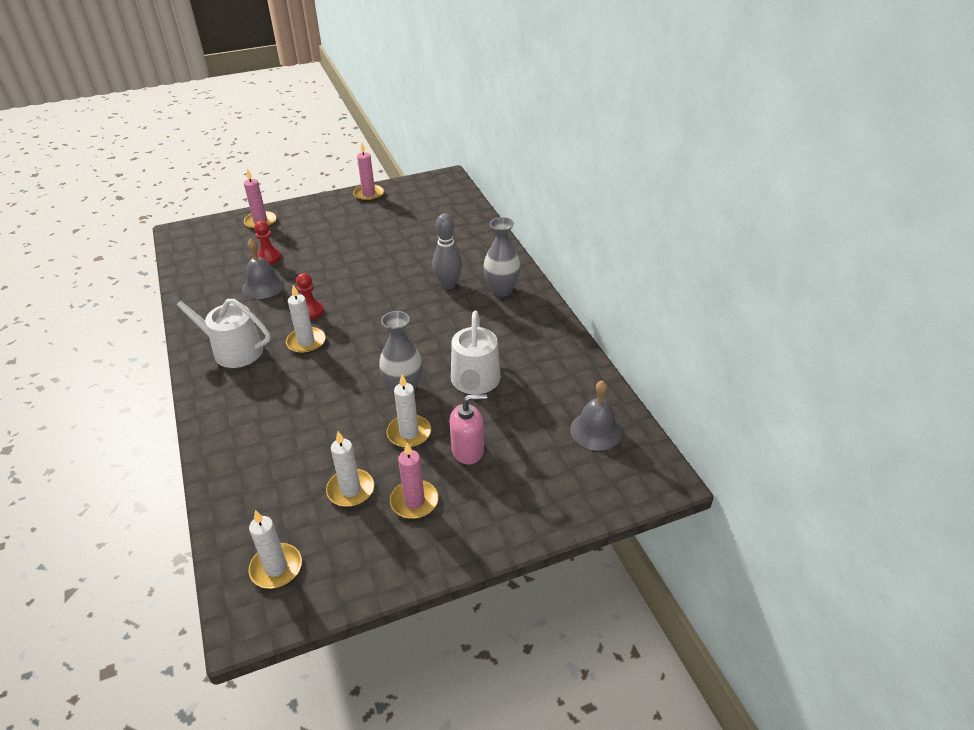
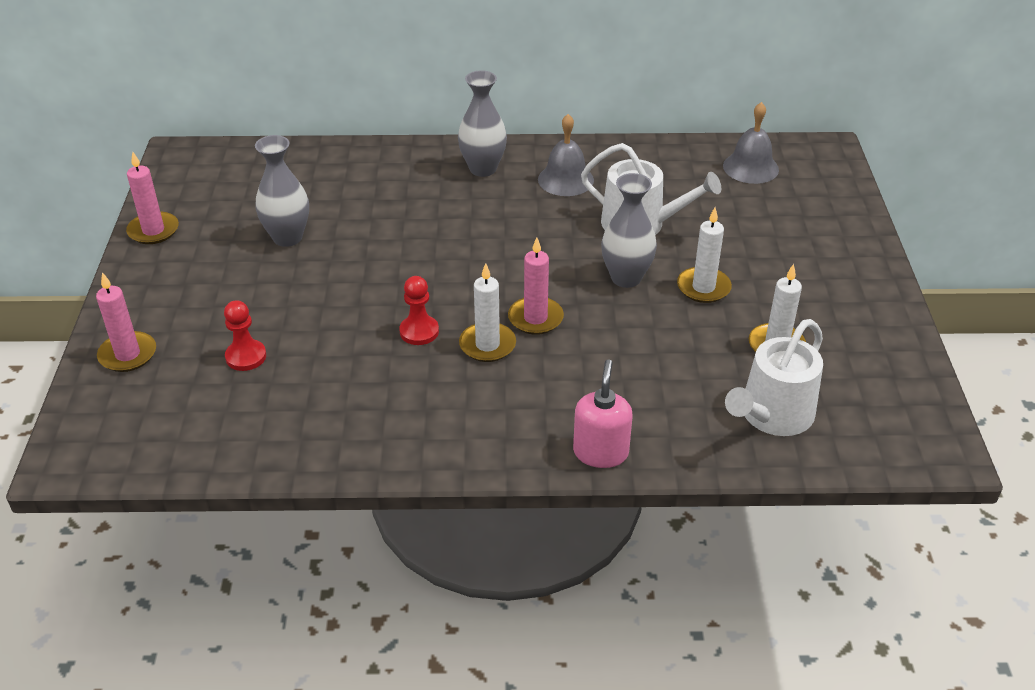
camera: 70 degrees left, 0 degrees up
(232, 350) = (461, 419): white watering can -> white watering can (772, 415)
(263, 286) = (320, 371): grey bell -> grey bell (565, 179)
(276, 568) = (874, 418): white candle -> none
(383, 238) = (287, 237): none -> grey vase
(414, 501) = (808, 303): pink candle -> pink candle (535, 318)
(448, 285) = (443, 205): grey bowling pin -> none
(468, 450) = (746, 252): pink soap dispenser -> pink soap dispenser (600, 452)

